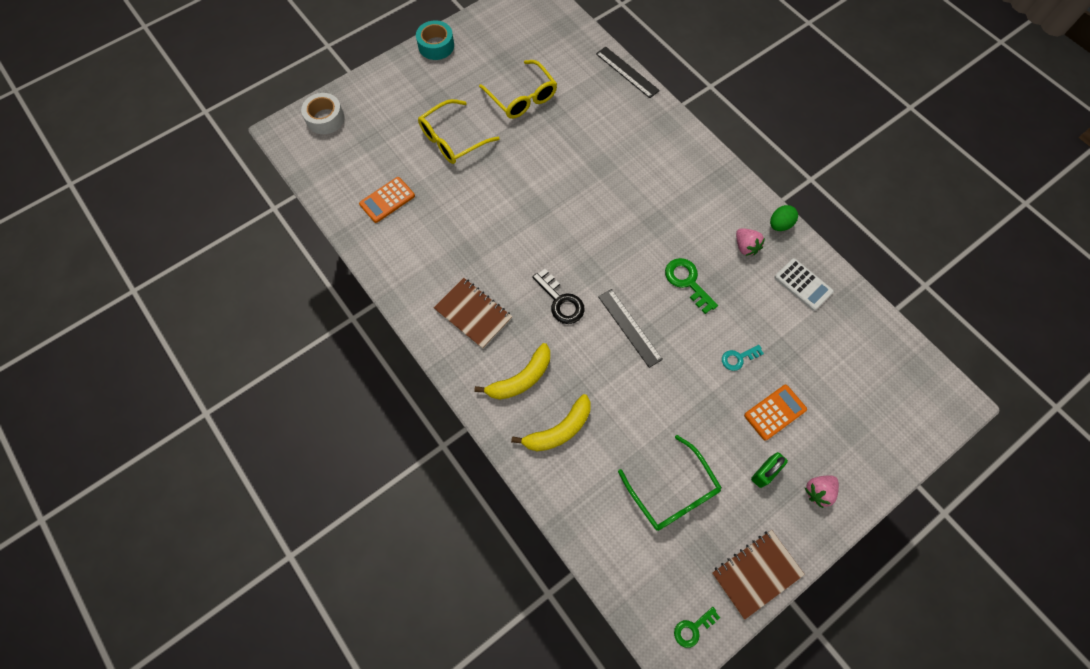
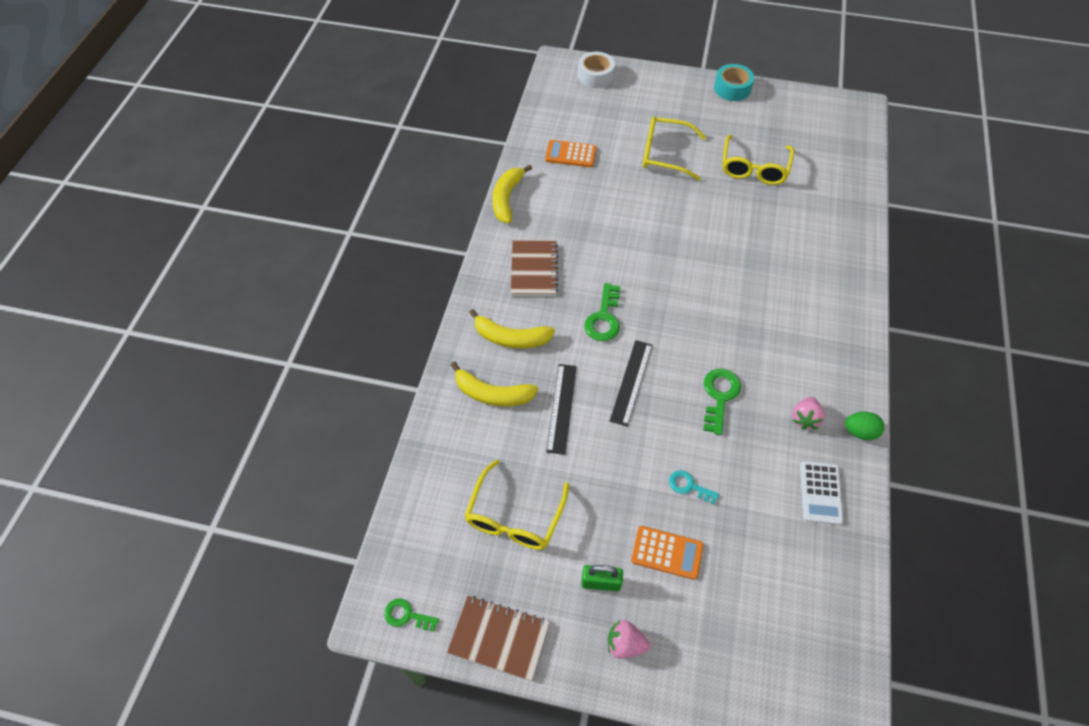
camera: 50 degrees right, 10 degrees down
(385, 279) = (507, 198): none -> yellow banana
(561, 301) = (604, 318): black key -> green key
(627, 72) = (867, 216): black ruler -> black ruler (562, 408)
(673, 492) = (514, 517): green glasses -> yellow glasses

